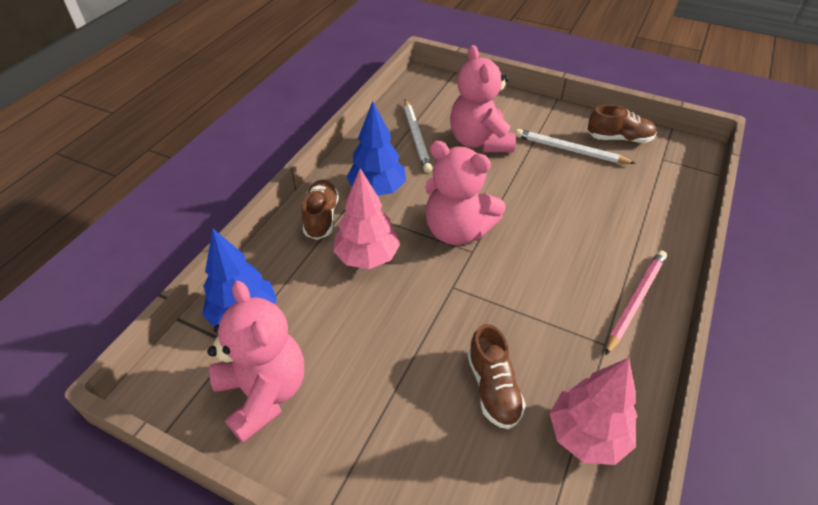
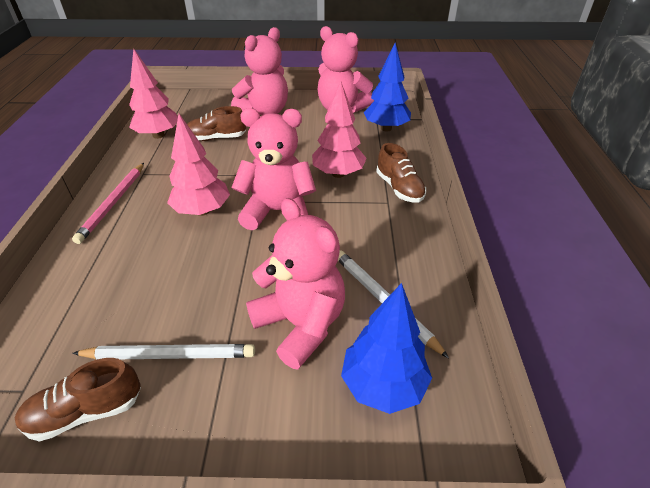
camera: 155 degrees right, 5 degrees down
(377, 190) = (374, 224): blue tree -> blue tree (383, 384)
(392, 438) = (264, 112): none -> pink teddy bear
(493, 388) = (216, 138): brown shoe -> brown shoe turned 60 degrees counterclockwise
(533, 257) = (202, 211): none -> pink tree

